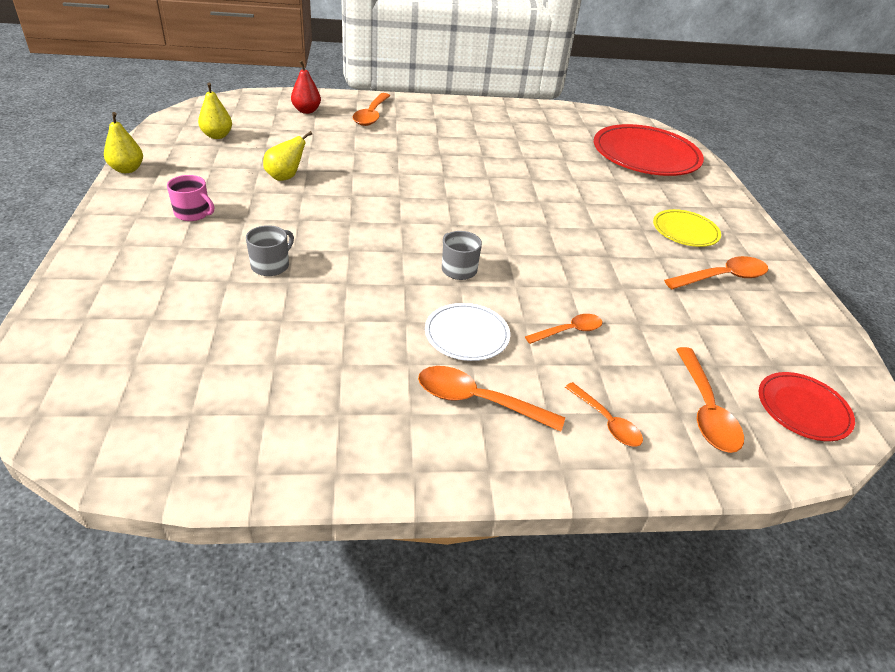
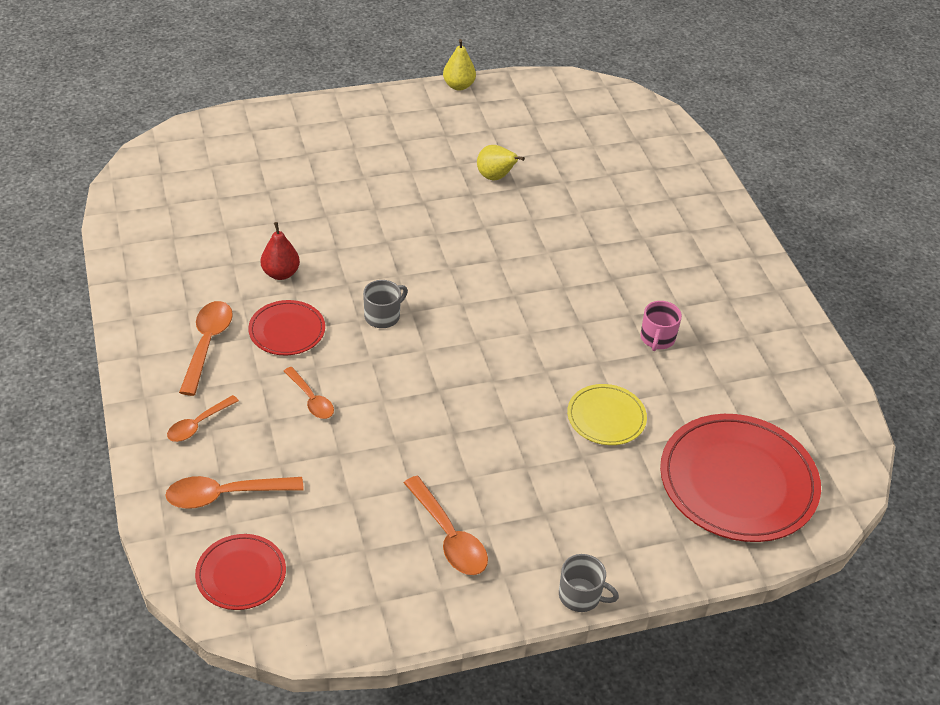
camera: 80 degrees right, 5 degrees up
(193, 213) = (405, 140): pink mug -> pink mug (657, 338)
(217, 136) = (553, 116): yellow pear -> none
(271, 265) = (345, 201): grey mug -> grey mug (581, 596)
(306, 111) = (652, 160): red pear -> red pear (281, 273)
(371, 115) = (677, 210): orange spoon -> none
(466, 334) = (287, 330): white plate -> red plate
(685, 231) = (541, 510): yellow plate -> yellow plate (606, 417)

